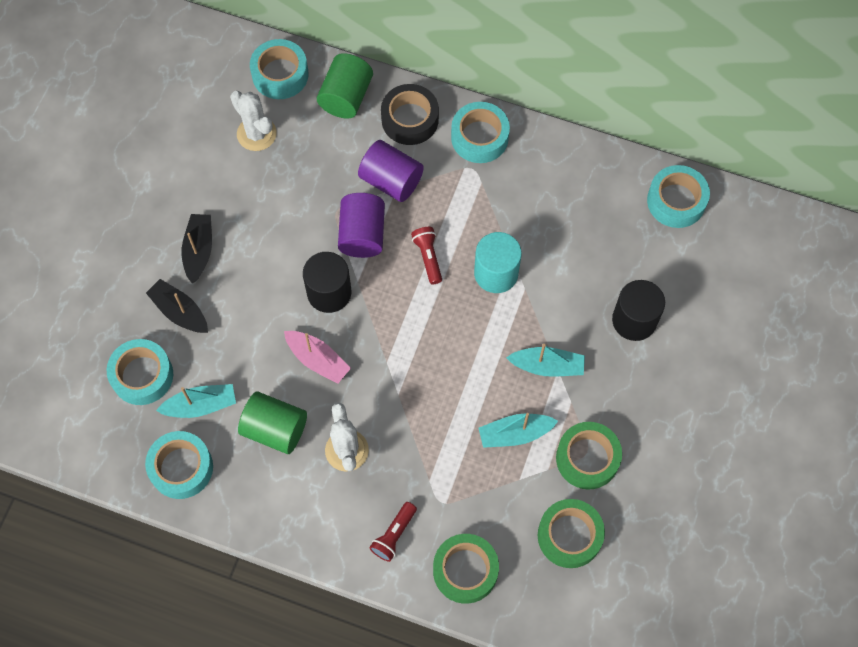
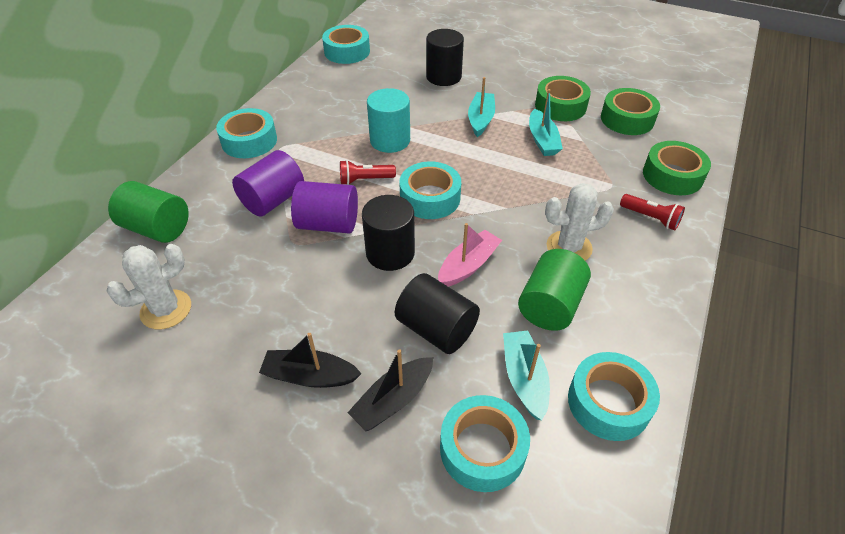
camera: 85 degrees left, 20 degrees down
(246, 337) = (436, 329): none -> black cylinder
(280, 74) = (95, 284): turquoise tape -> turquoise tape (430, 198)
(410, 119) = (209, 183): black tape -> none

